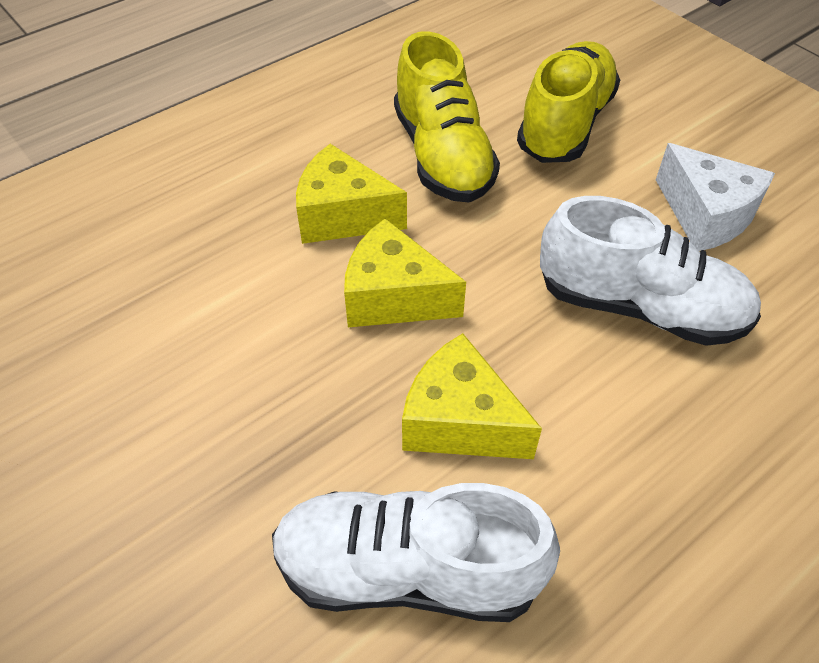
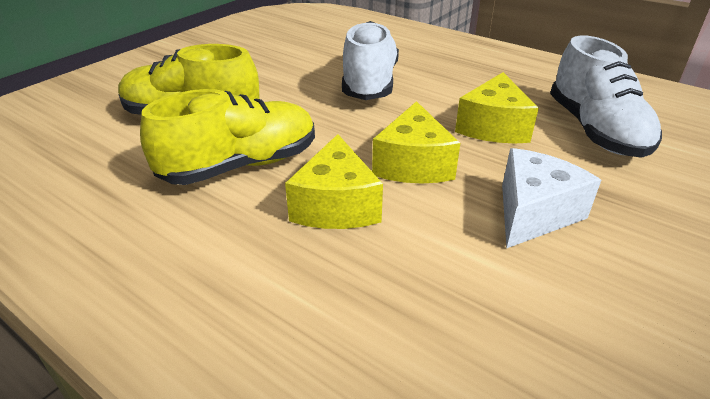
camera: 105 degrees left, 15 degrees down
(705, 215) = (283, 68): white cheese -> white cheese (533, 213)

